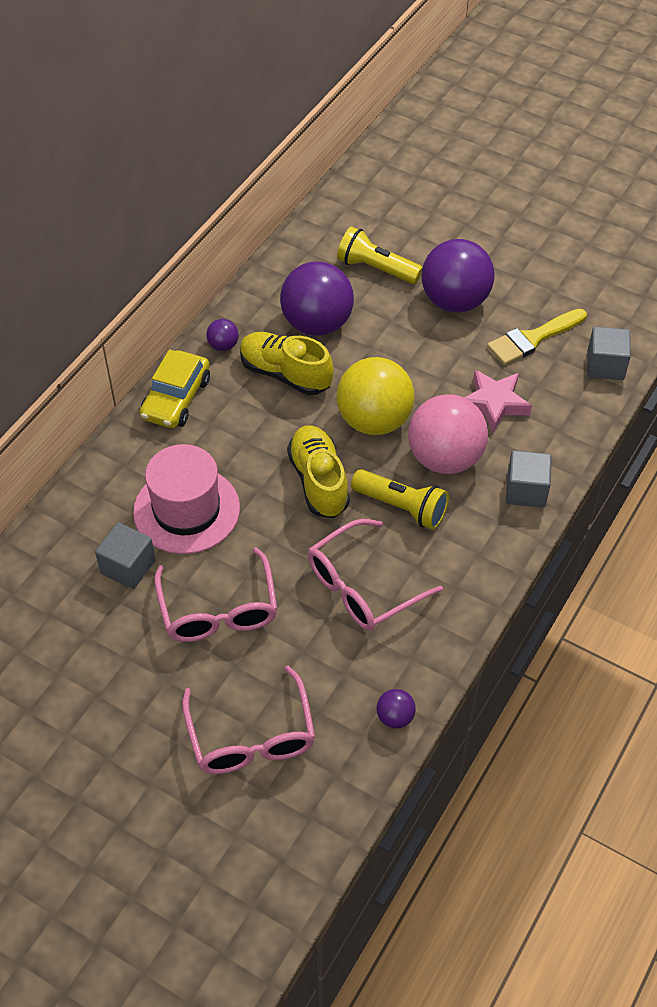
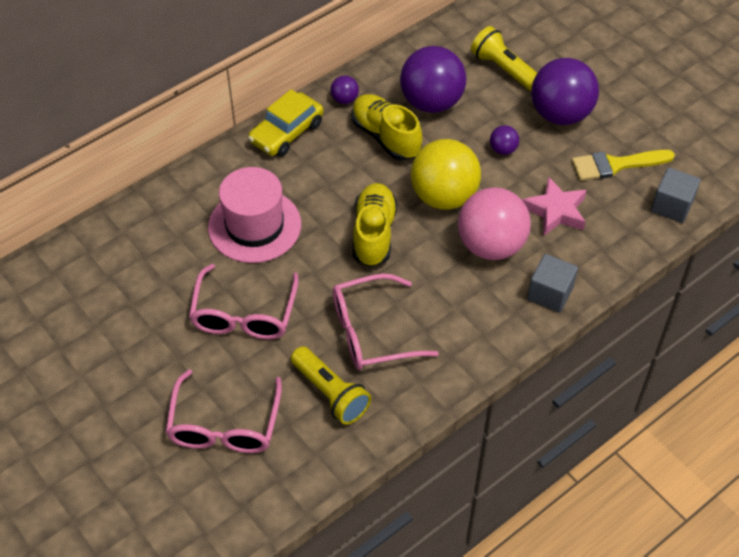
camera: 20 degrees right, 0 degrees up
(128, 567) = (187, 258): grey cube -> none
(395, 717) = (350, 448): purple ball -> purple ball (503, 150)
(401, 507) = (434, 276): yellow flashlight -> yellow flashlight (330, 393)

